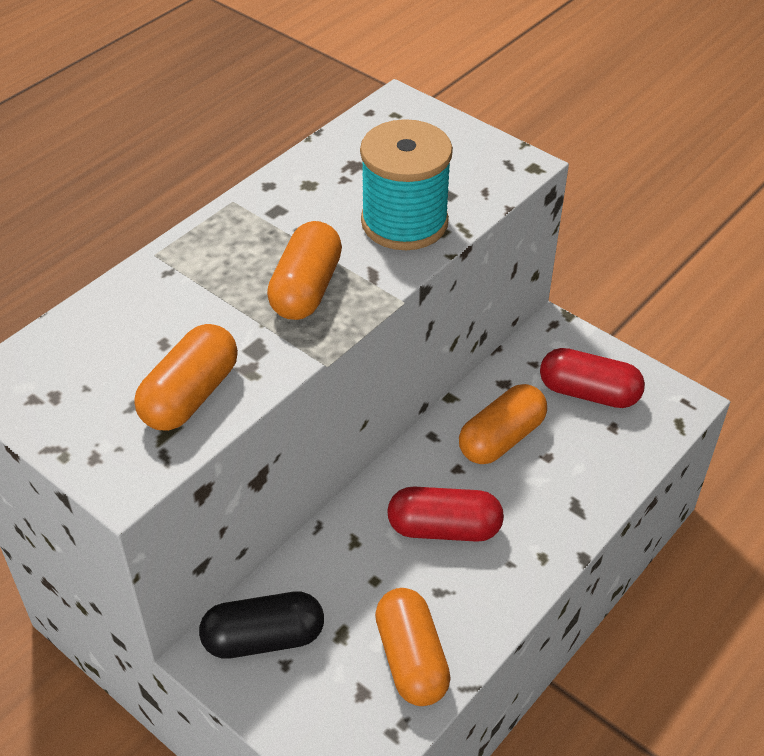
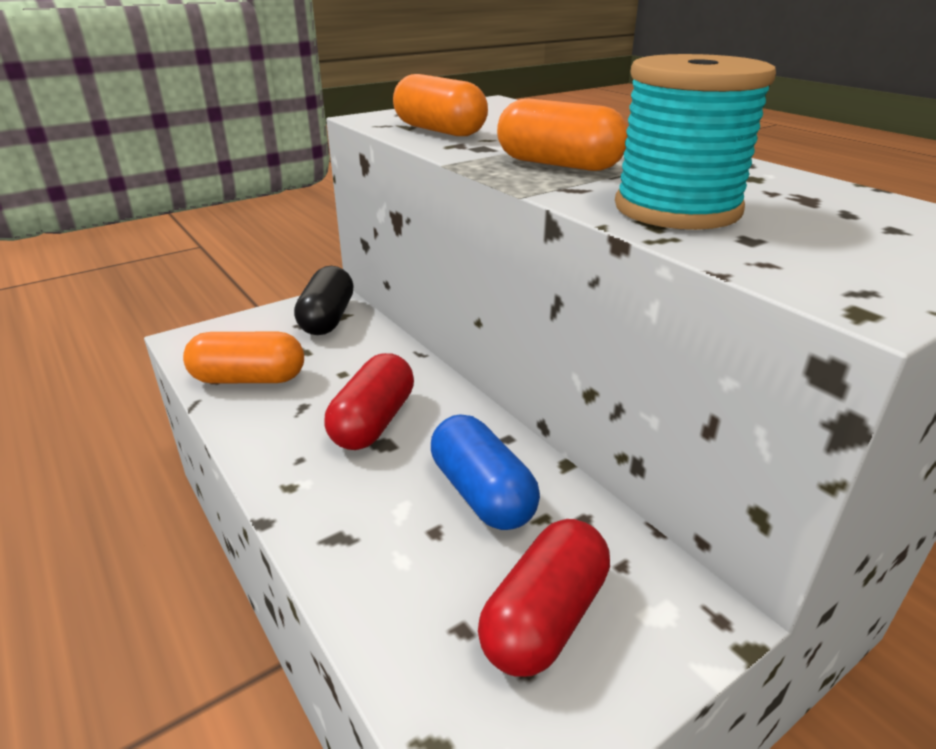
camera: 105 degrees right, 15 degrees down
(501, 438) = (482, 493): orange capsule -> blue capsule

